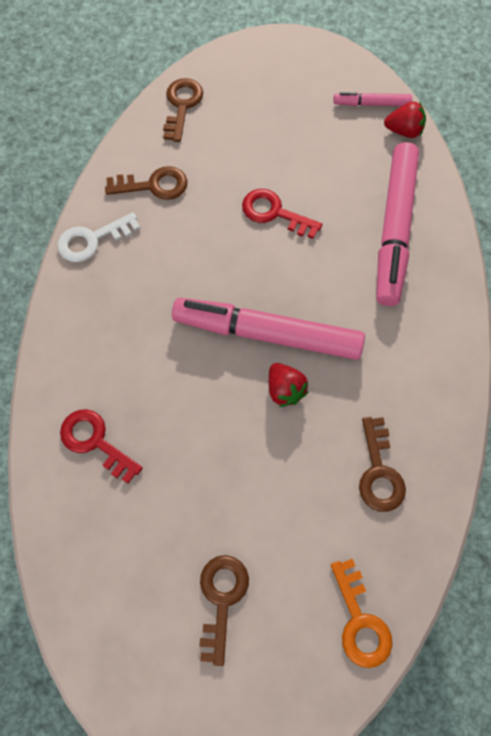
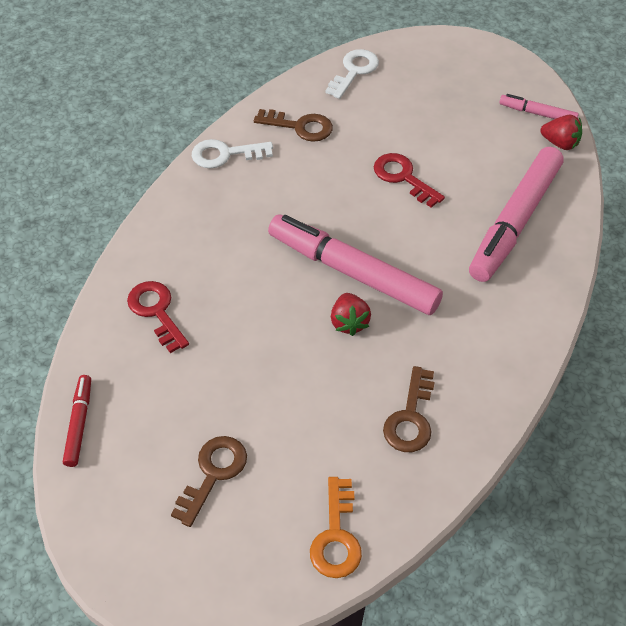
camera: 20 degrees right, 15 degrees down
(69, 594) = (79, 424): none -> red marker
(182, 105) = (354, 71): brown key -> white key

